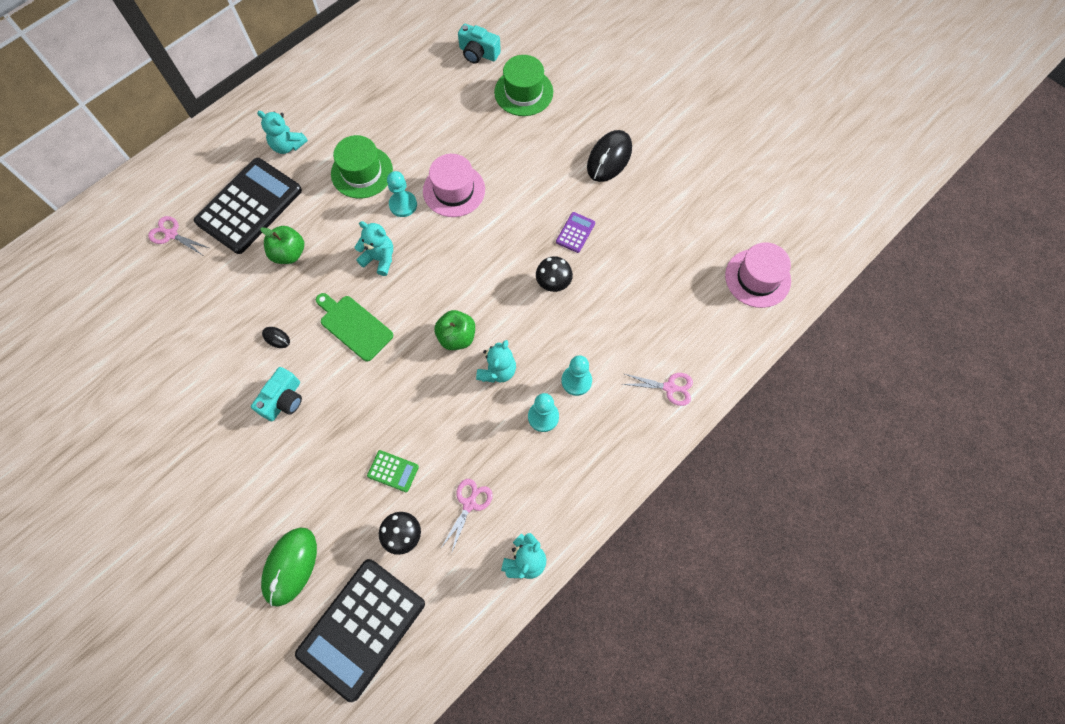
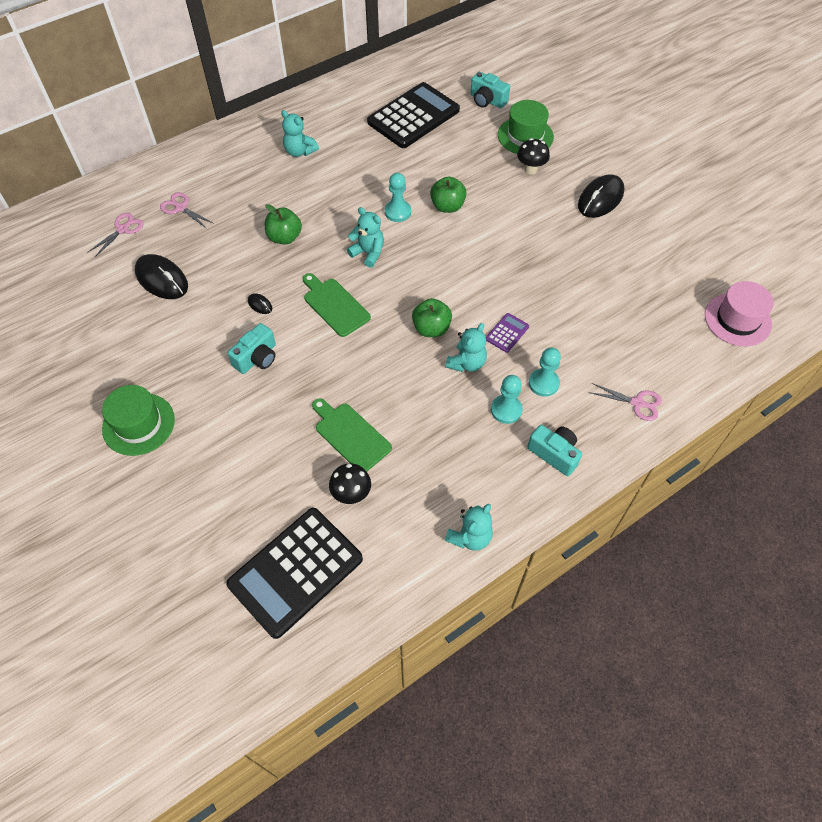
camera: 10 degrees right, 10 degrees down
(167, 324) = (162, 279): none -> black mouse
(249, 206) = (255, 195): black calculator -> black calculator (413, 116)
(290, 566) = (236, 503): green mouse -> none
(362, 172) = (364, 181): green hat -> green hat (138, 424)
(393, 471) = (350, 435): green calculator -> green cutting board
(454, 190) = (447, 206): pink hat -> green apple
(469, 504) = (421, 476): pink scissors -> pink scissors (122, 229)
(553, 284) = (532, 297): black mushroom -> black mushroom (531, 169)
(575, 232) = (559, 256): purple calculator -> purple calculator (507, 333)
(596, 457) = (554, 454): none -> turquoise camera

